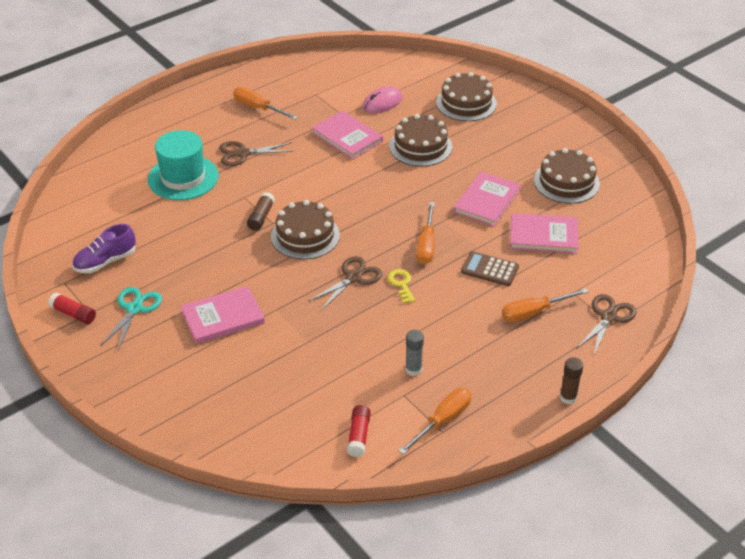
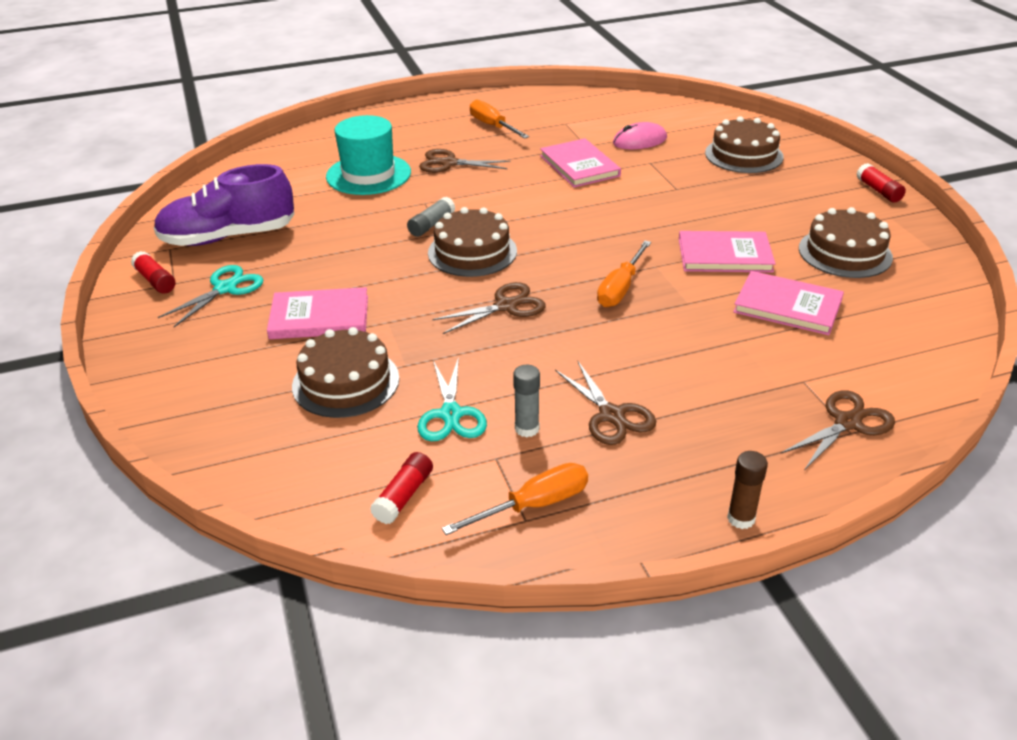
camera: 20 degrees right, 5 degrees down
(105, 261) = (228, 237): purple shoe -> purple shoe, size x1.64
(261, 217) = (431, 225): brown glue stick -> grey glue stick
(358, 371) = (451, 414): none -> turquoise scissors
(401, 284) = (564, 324): yellow key -> none
(420, 146) = (665, 187): brown cake -> brown cake (346, 382)
(463, 346) = (611, 415): none -> brown scissors
(486, 201) = (724, 255): pink book -> pink book turned 45 degrees clockwise
(490, 269) = (694, 330): brown calculator -> none
(534, 312) = (735, 394): orange screwdriver -> none
(572, 120) = (878, 191): none -> red glue stick

